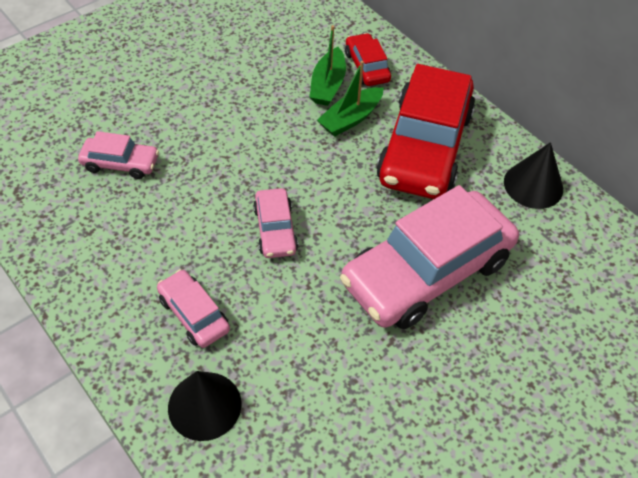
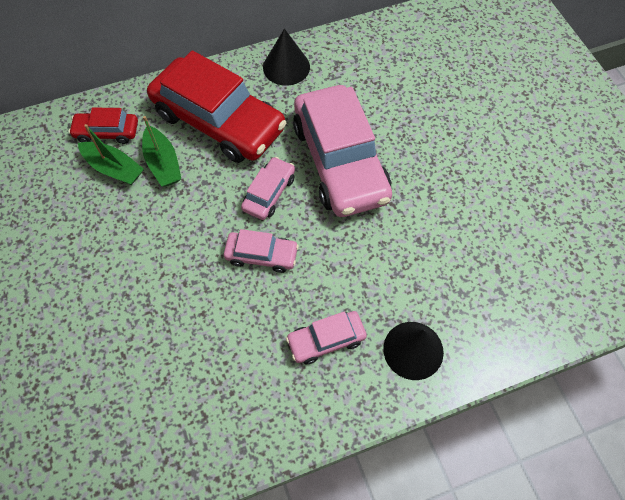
camera: 70 degrees left, 10 degrees up
(120, 163) = (129, 372): pink car -> pink car (269, 193)

